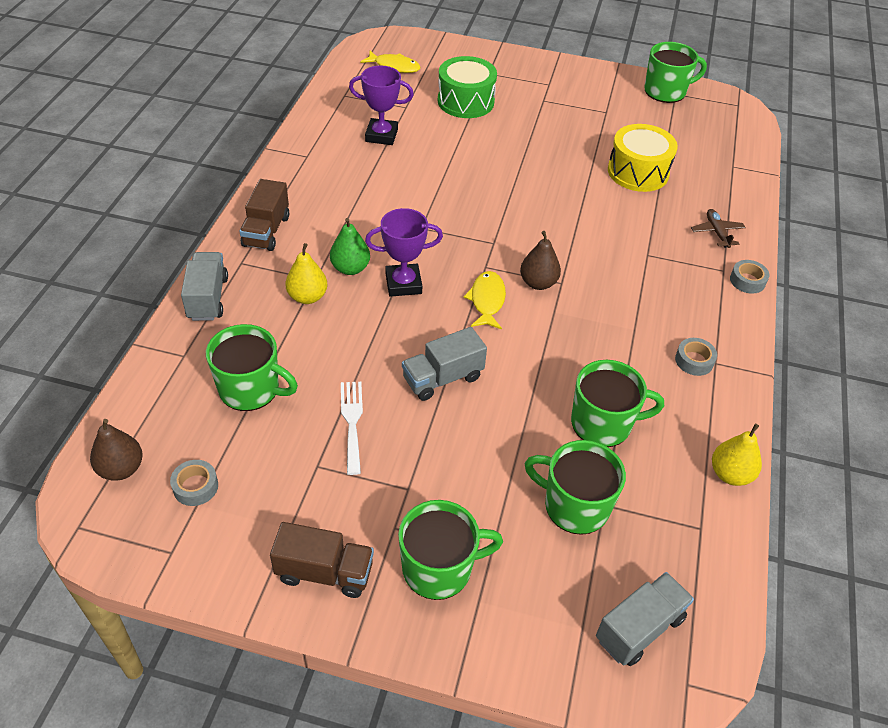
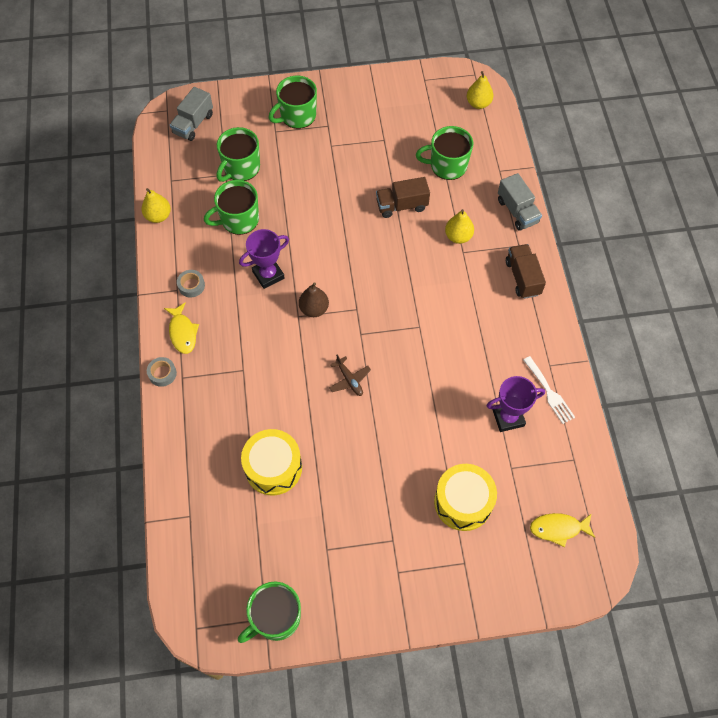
camera: 160 degrees right, 15 degrees up
(121, 469) = (478, 103): brown pear -> yellow pear
(195, 487) = (436, 109): grey tape -> none
(324, 572) = (349, 96): brown truck -> brown truck (401, 205)
(350, 268) = (446, 269): green pear -> none
(352, 422) = (380, 168): white fork -> white fork (549, 392)
(403, 284) = (404, 271): purple trophy -> purple trophy (268, 275)
(442, 378) = (344, 213): grey truck -> none
(465, 101) = (463, 502): green drum -> yellow drum
(487, 300) = (342, 280): yellow fish -> yellow fish (183, 332)
(574, 505) = (241, 168): green mug -> green mug turned 120 degrees clockwise
(717, 232) = (192, 418): brown plane -> brown plane (349, 380)

